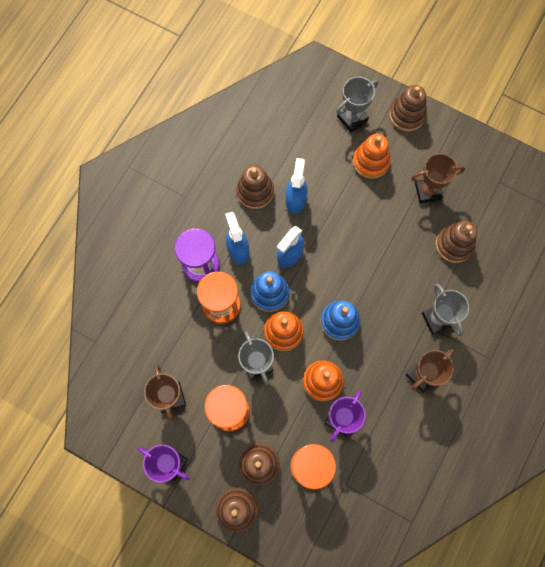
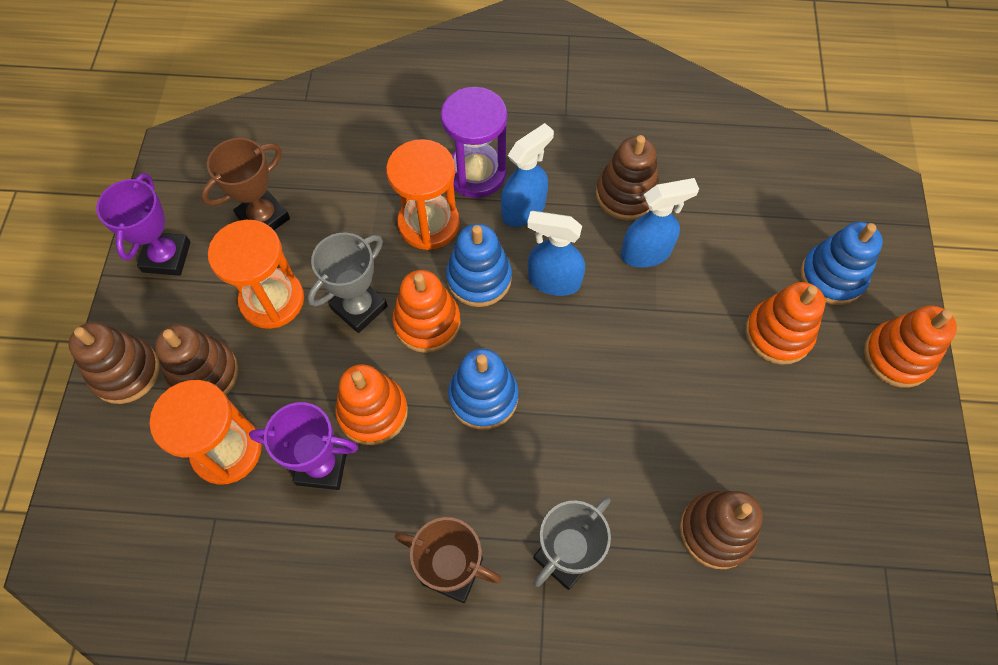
camera: 65 degrees right, 10 degrees down
(352, 118) = (832, 276): grey trophy -> blue stacking toy
(407, 115) = (897, 356): brown stacking toy -> orange stacking toy
(428, 191) = (786, 445): brown trophy -> none

